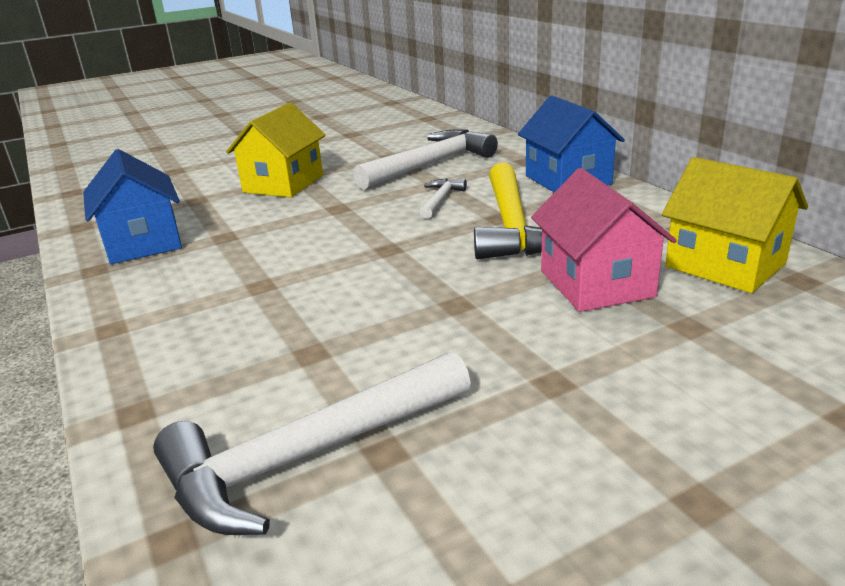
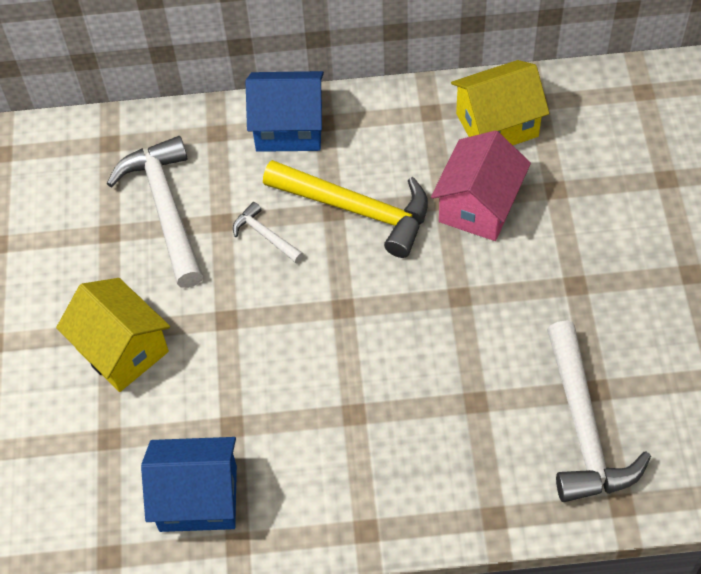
camera: 65 degrees left, 30 degrees up
(596, 283) = (478, 206): pink house -> pink house turned 75 degrees counterclockwise

